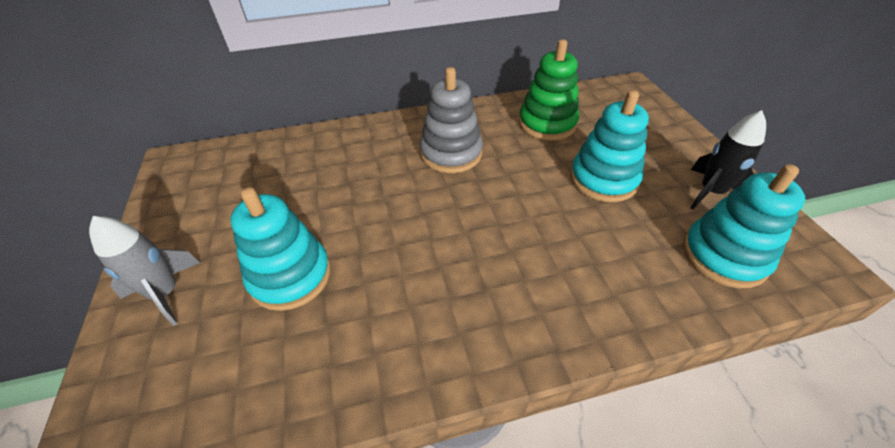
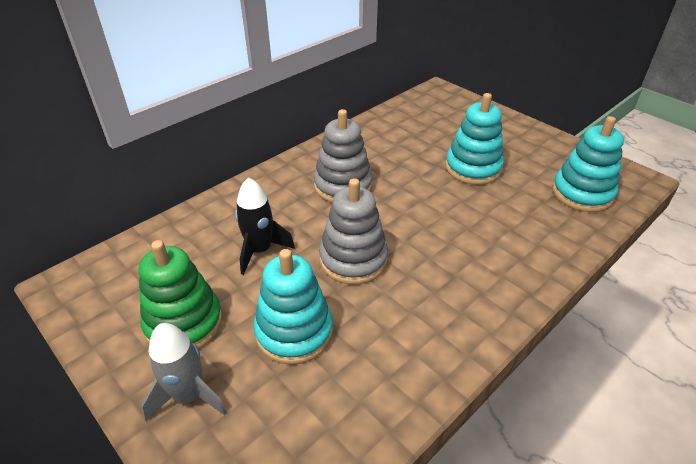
camera: 30 degrees left, 5 degrees down
(400, 229) = (353, 259): none -> grey stacking toy
(547, 123) = (399, 138): green stacking toy -> green stacking toy (184, 323)
(711, 192) = (546, 154): black rocket -> black rocket (260, 250)

